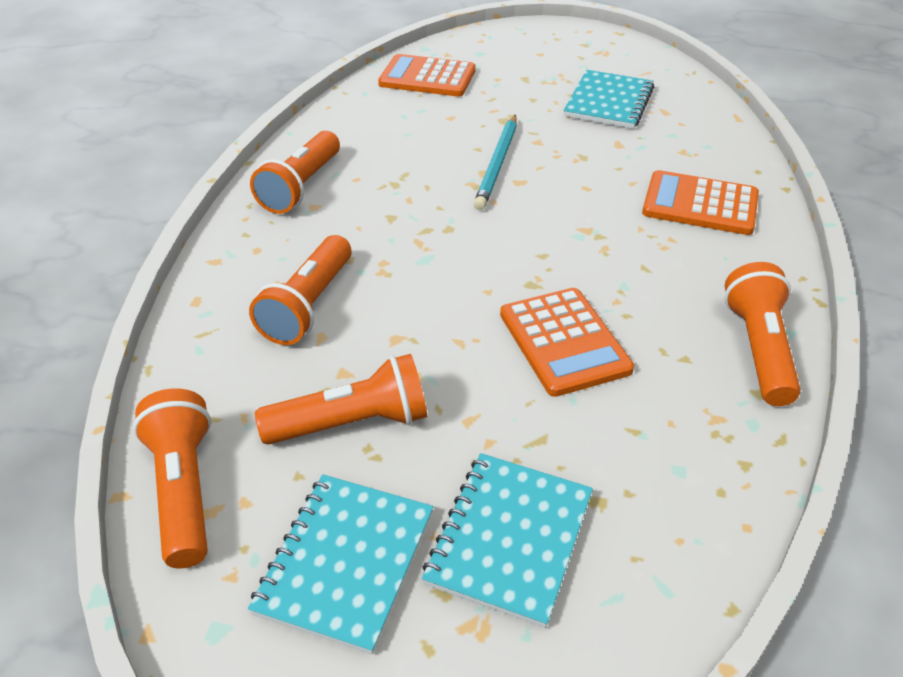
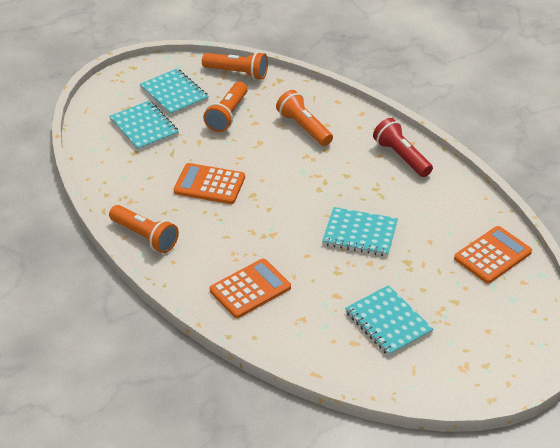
camera: 125 degrees right, 0 degrees up
(301, 187) = (401, 157): orange flashlight -> red flashlight
(497, 164) = (360, 234): turquoise pencil -> turquoise notebook

